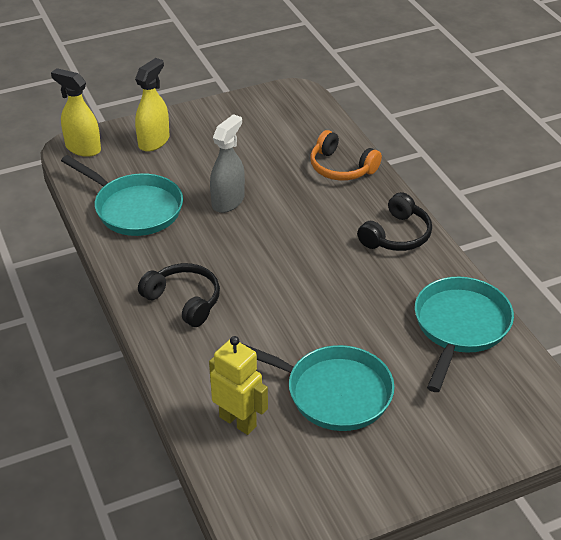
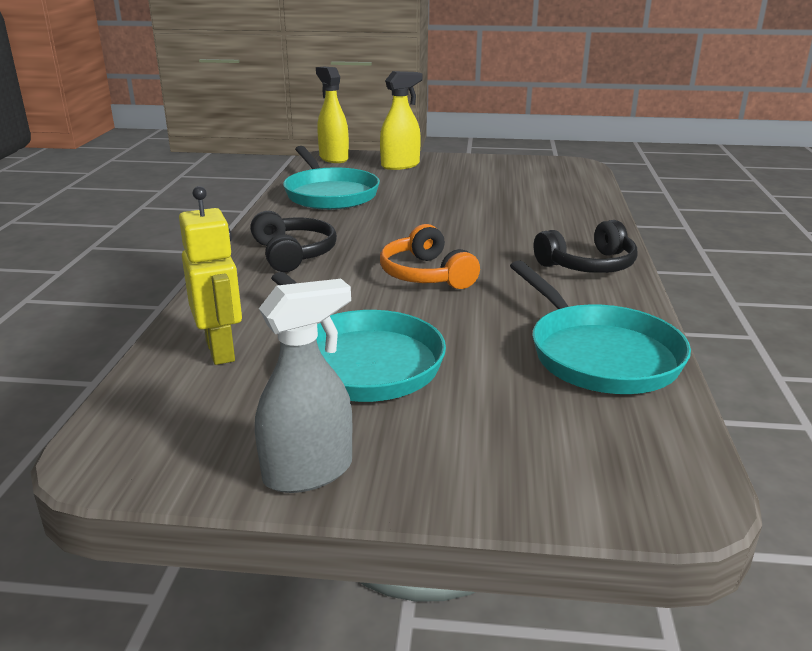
camera: 30 degrees right, 15 degrees down
(228, 201) = (424, 207): grey spray bottle -> grey spray bottle (309, 472)
(341, 168) = (572, 211): orange headphones -> orange headphones (426, 275)
(460, 327) = (599, 354): turquoise pan -> turquoise pan turned 105 degrees clockwise

